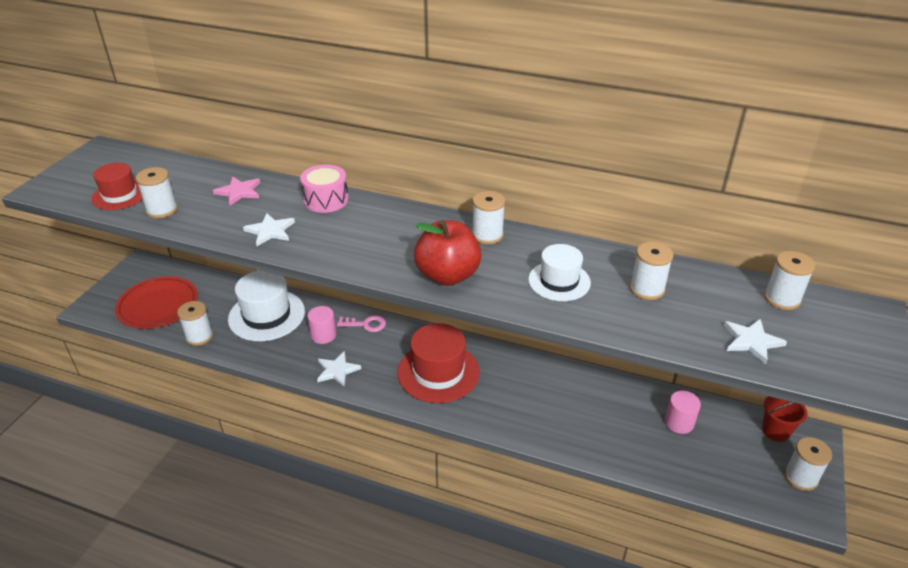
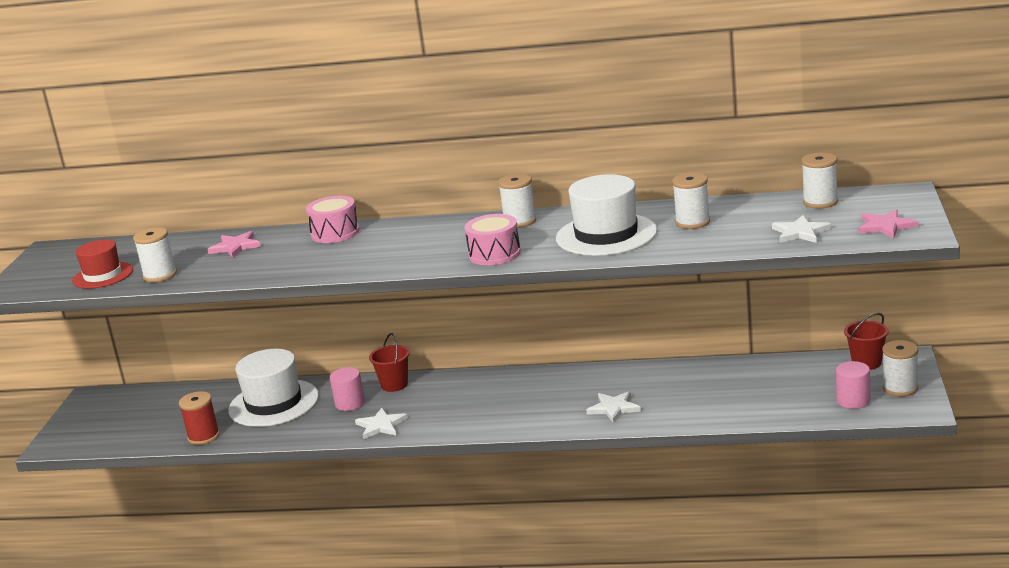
camera: 10 degrees left, 15 degrees down
(158, 305) = (137, 424): red plate -> none
(199, 336) = (204, 437): white spool -> red spool
(270, 231) = (290, 264): white star -> white star (613, 408)
(366, 324) = (394, 385): pink key -> red bucket
(438, 372) = (495, 401): red hat -> none
(447, 275) = (494, 254): red apple -> pink drum
(559, 281) = (606, 235): white hat -> white hat, size x1.61
(679, 422) = (767, 379): pink cylinder -> pink cylinder (853, 401)
(845, 361) = (885, 226): none -> pink star

